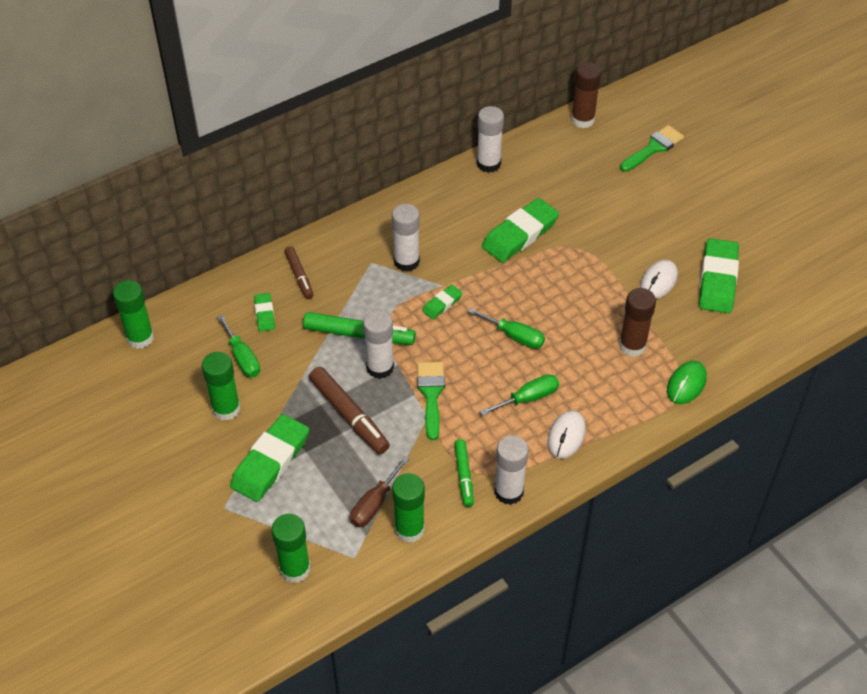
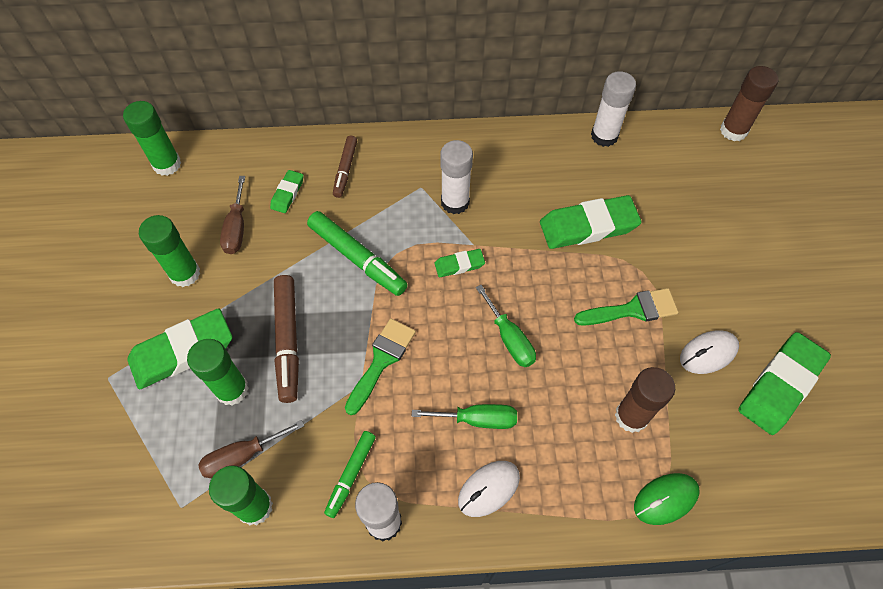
camera: 30 degrees right, 10 degrees up
(242, 358) = (237, 228): green screwdriver -> brown screwdriver
(295, 569) = (118, 486): green glue stick -> green glue stick (232, 390)
(380, 367) = (352, 304): white glue stick -> none
(654, 148) = (795, 194): green brush -> green brush (632, 309)

